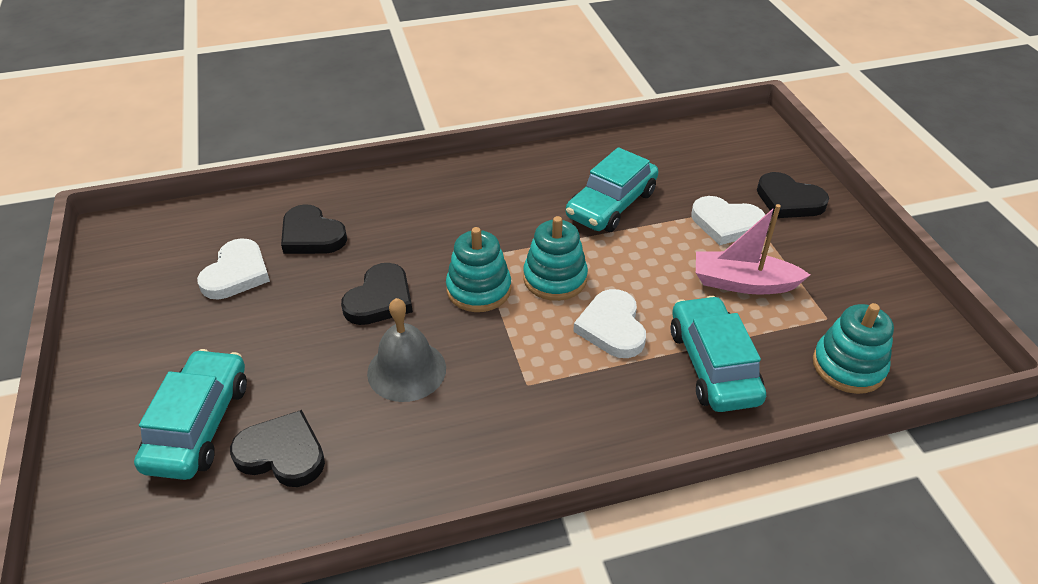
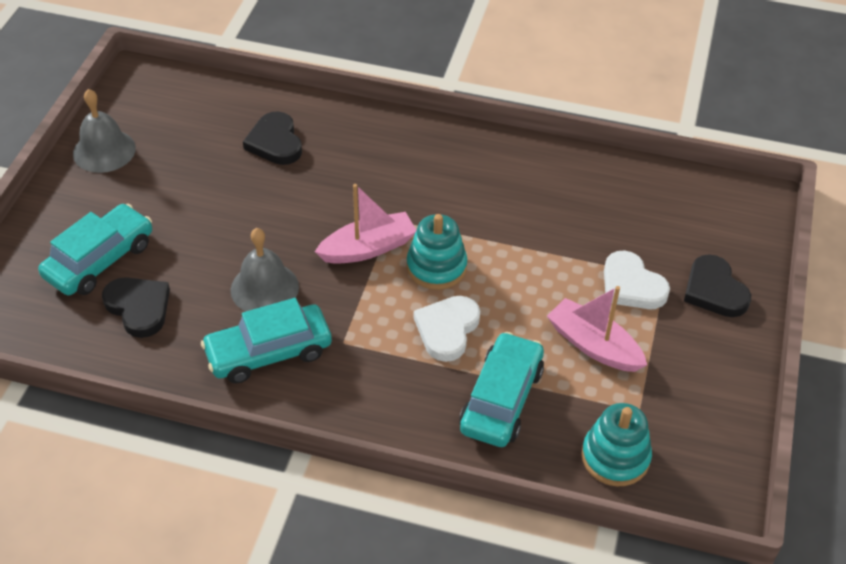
camera: 30 degrees right, 5 degrees up
(126, 313) = (104, 150): none -> grey bell
(236, 273) = (199, 151): white heart -> none
(380, 299) = (287, 221): black heart -> none
(479, 289) = (368, 248): turquoise stacking toy -> pink boat
(611, 204) = (543, 222): turquoise car -> turquoise car (268, 352)

